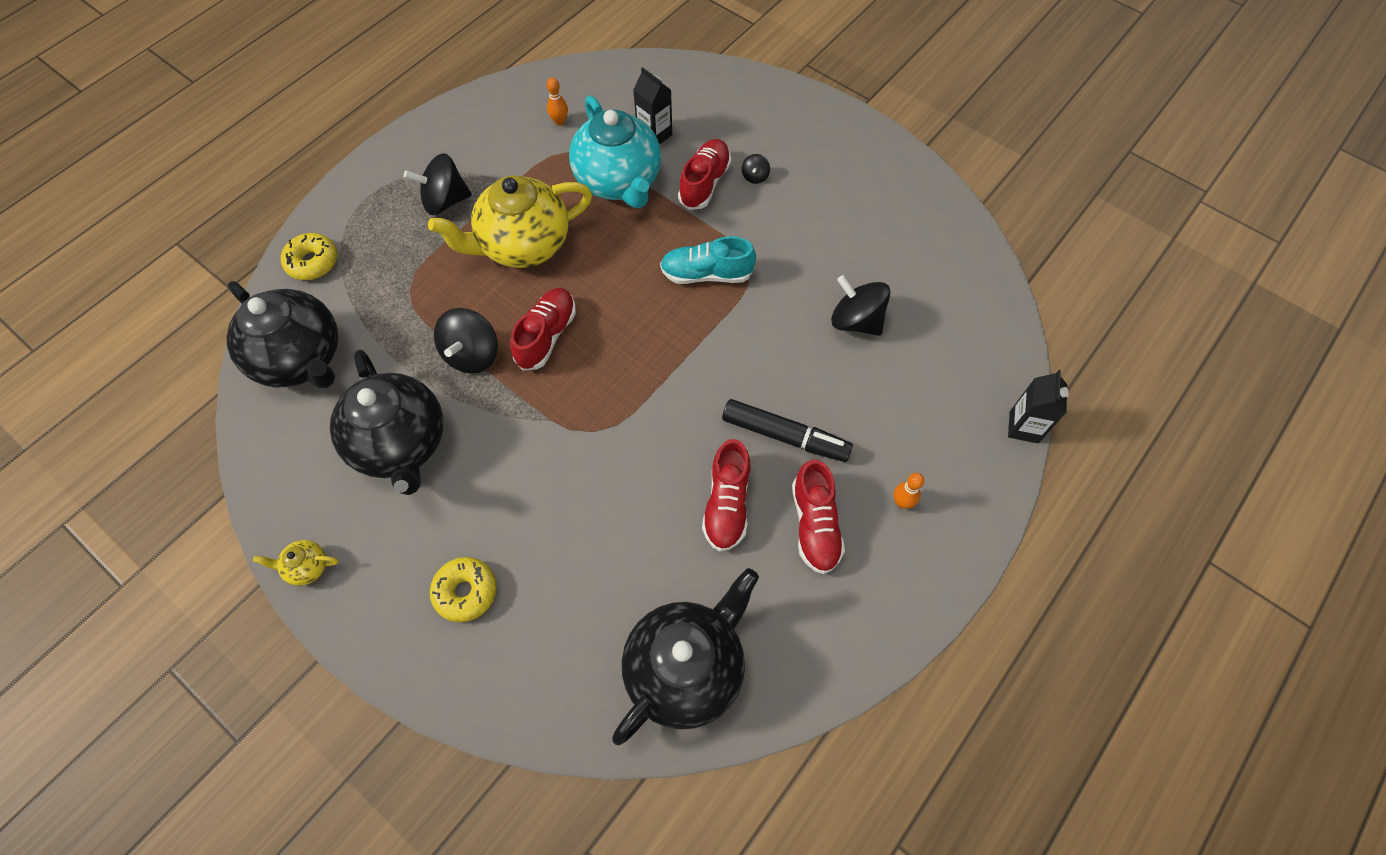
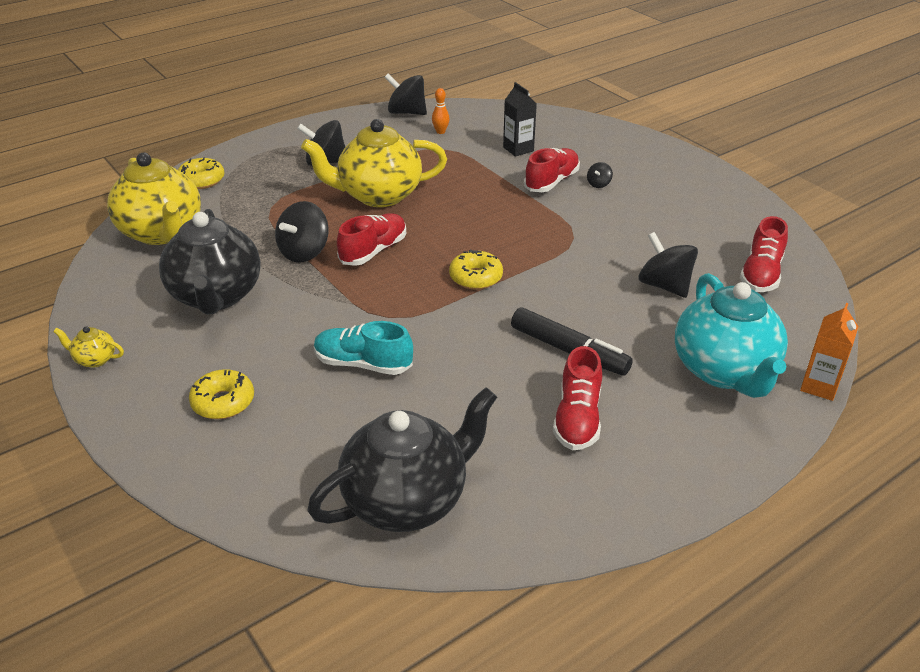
camera: 15 degrees right, 25 degrees down
(301, 358) = (162, 232): black teapot -> yellow teapot
(510, 94) = (406, 112): none -> black spinning top
(619, 181) = (476, 171): turquoise teapot -> turquoise teapot (724, 371)
(665, 352) = (476, 277): none -> yellow donut
(706, 274) = (532, 235): turquoise shoe -> turquoise shoe (363, 364)
(727, 504) = (494, 388): red shoe -> red shoe (761, 274)
(902, 502) = (673, 418): orange bowling pin -> none
(1023, 427) = (819, 386): black carton -> orange carton

